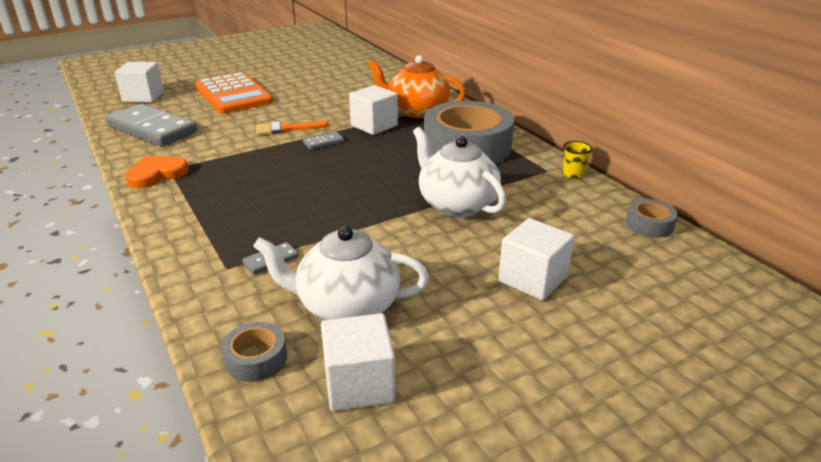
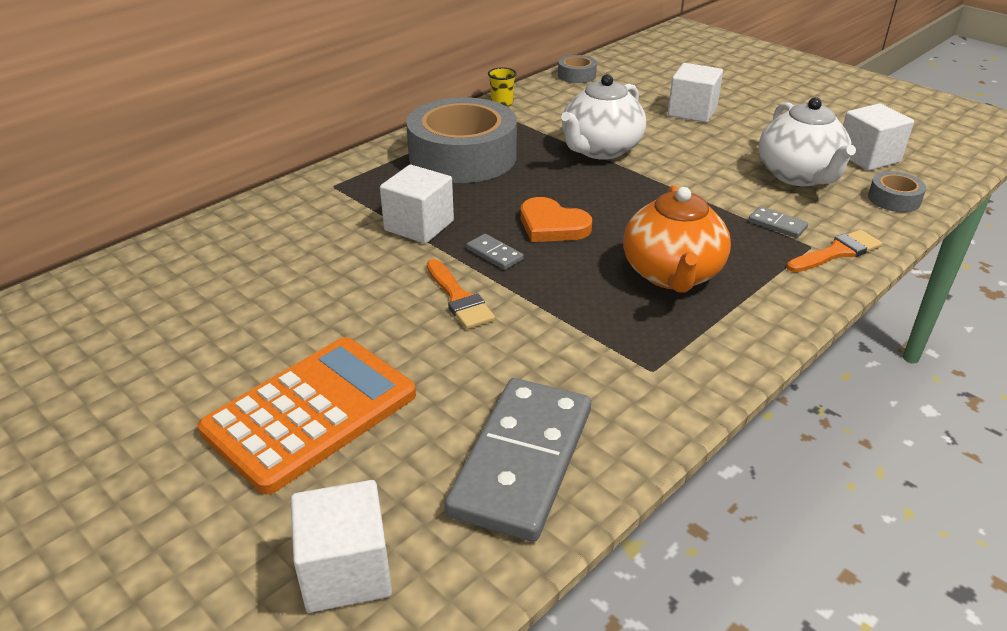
camera: 105 degrees left, 5 degrees up
(156, 174) = (677, 376): orange heart -> orange heart (552, 225)
(206, 278) = (837, 252): none -> orange brush
(417, 111) = (354, 201): orange teapot -> orange teapot (672, 274)

